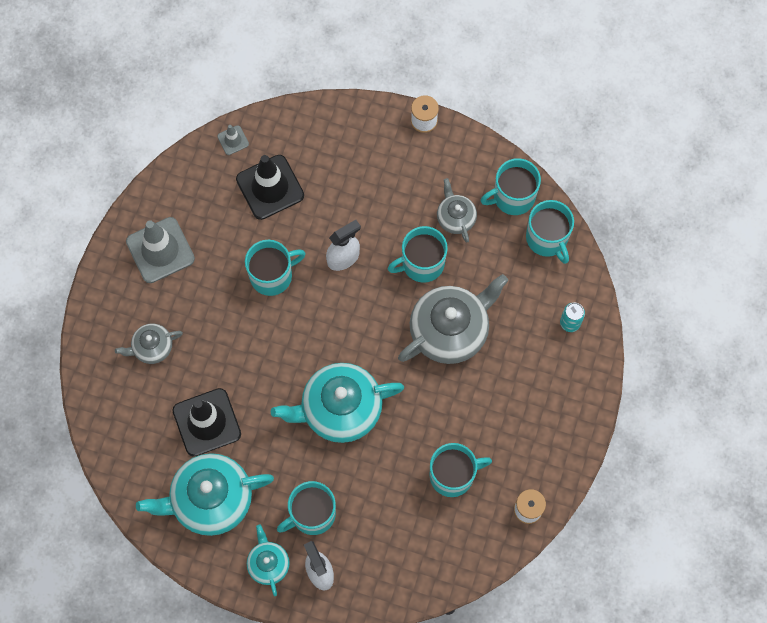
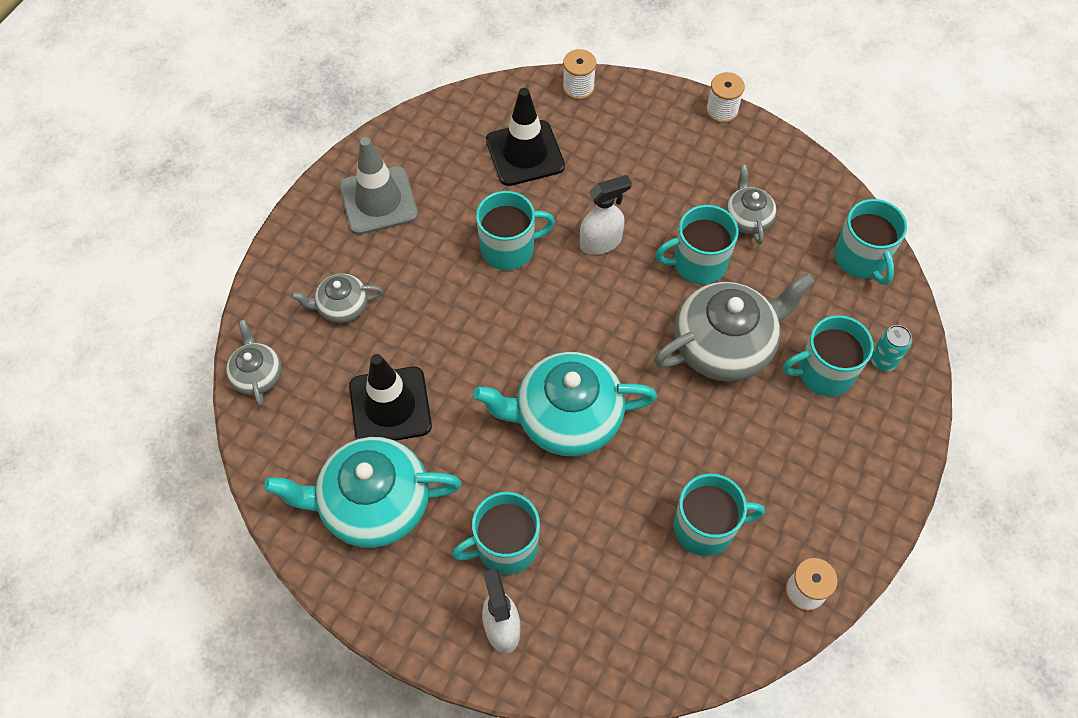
camera: 10 degrees right, 10 degrees down
(100, 414) = (257, 375): none -> grey teapot
(233, 140) = (491, 99): grey traffic cone -> none
(268, 563) = (433, 603): turquoise teapot -> none
(303, 117) = (578, 88): none -> white spool
(512, 197) = (821, 206): turquoise mug -> turquoise mug (824, 372)

